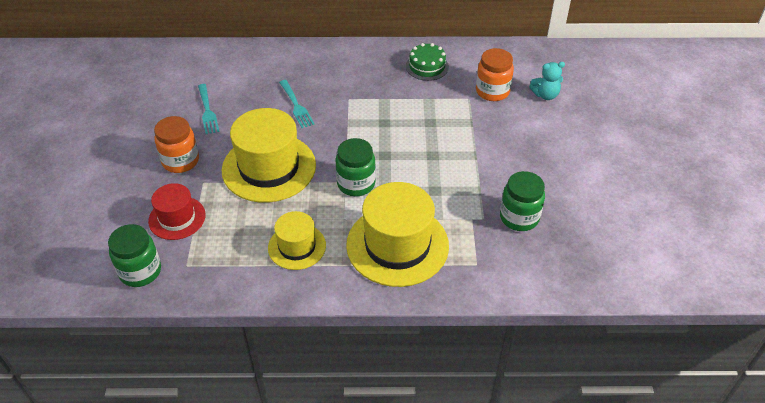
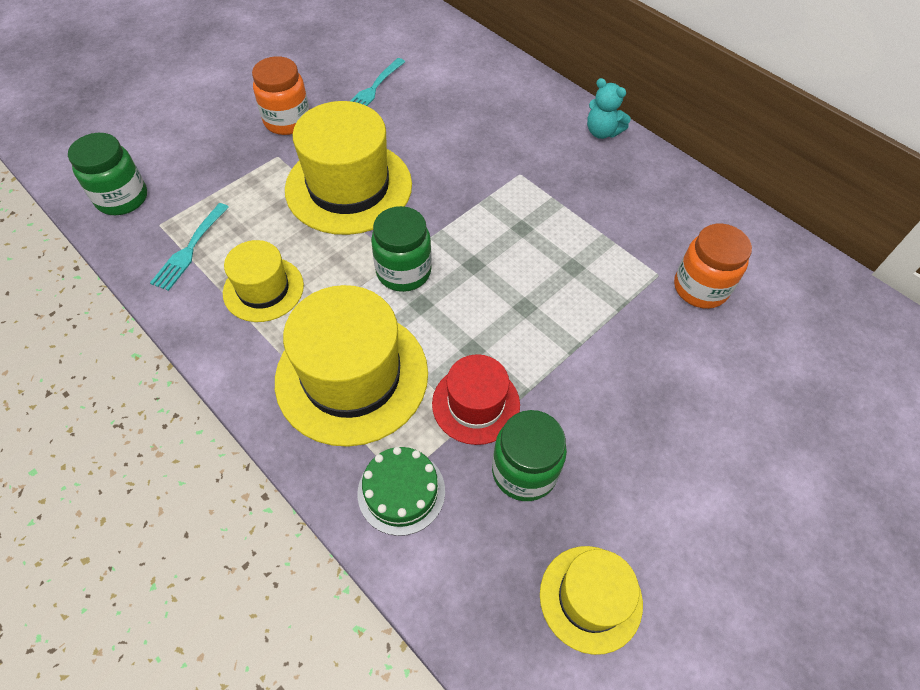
camera: 45 degrees right, 10 degrees up
(177, 218) = (212, 173): red hat -> red hat (476, 404)
(296, 106) = (458, 143): turquoise fork -> turquoise fork (189, 249)
(427, 66) = (657, 200): green cake -> green cake (401, 491)
(545, 95) = (768, 346): turquoise teddy bear -> turquoise teddy bear (602, 132)
(599, 238) = (590, 598): none -> yellow hat

